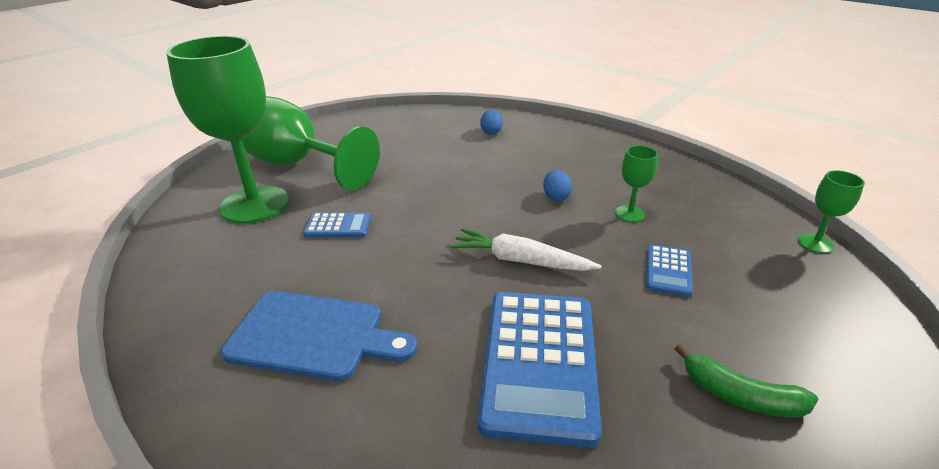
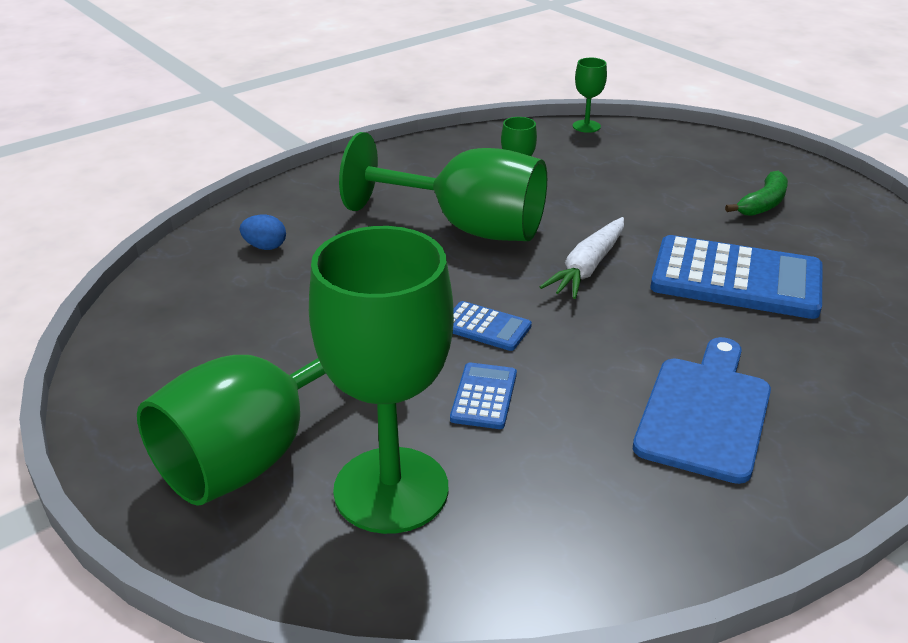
camera: 80 degrees left, 0 degrees up
(556, 197) = (467, 227): blue egg -> green goblet
(668, 270) = (615, 195): blue calculator -> blue calculator (485, 327)

